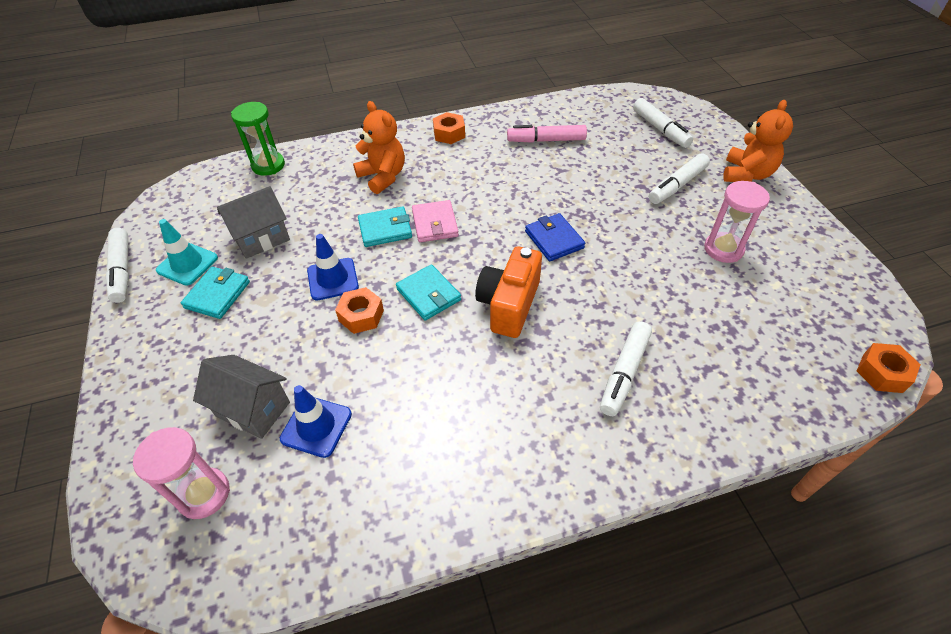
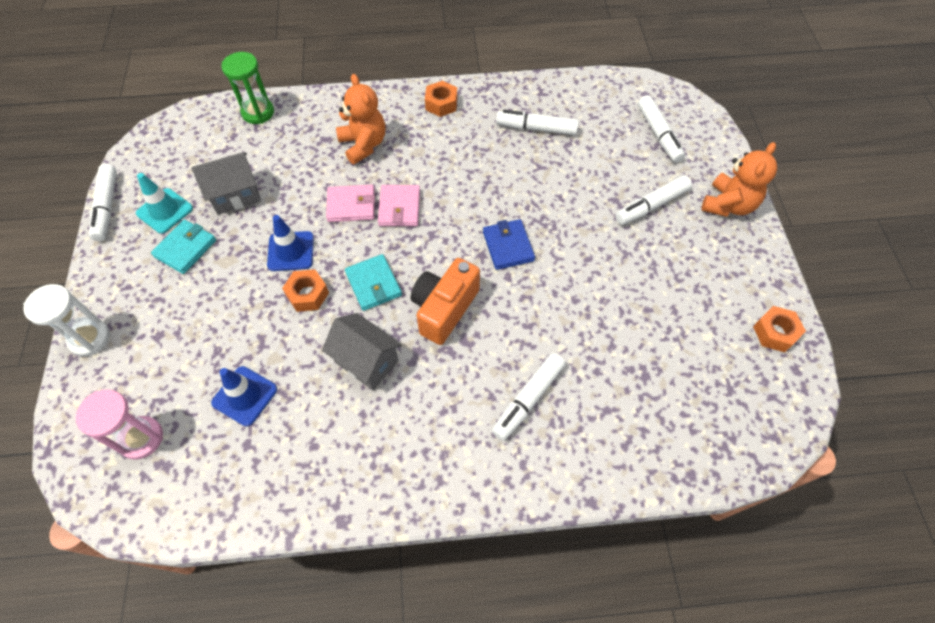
camera: 10 degrees right, 10 degrees up
(123, 400) = (89, 338): none -> white hourglass
(253, 409) = (195, 369): grey house -> grey house (366, 361)
(385, 229) = (351, 205): turquoise wallet -> pink wallet
(546, 140) = (536, 128): pink marker -> white marker
(723, 249) = (670, 287): pink hourglass -> none
(882, 373) = (771, 448): orange nut -> orange nut (775, 332)

